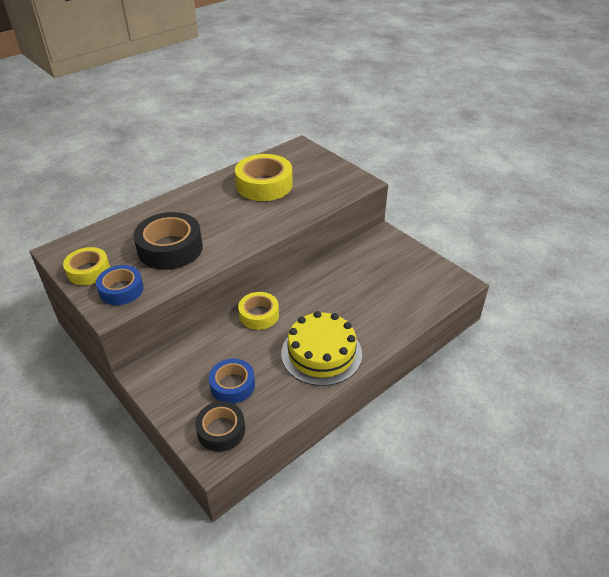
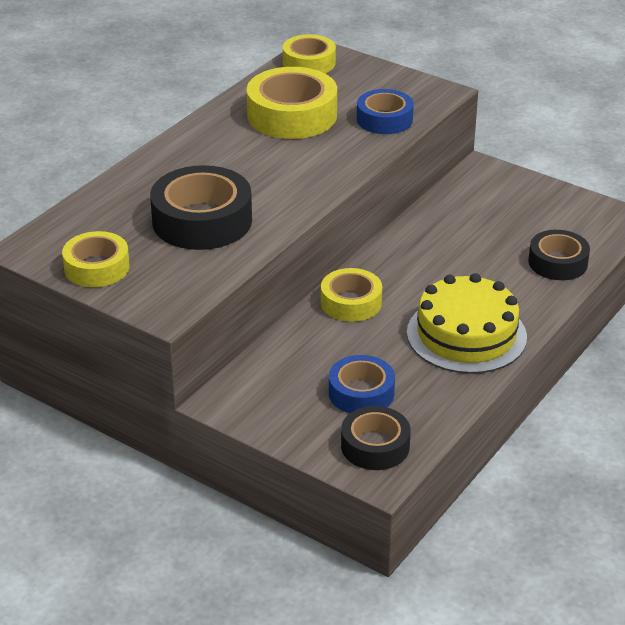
camera: 15 degrees left, 5 degrees down
(121, 290) = (165, 283): blue tape -> blue tape (384, 119)
(292, 152) = (309, 63): none -> yellow tape
(405, 309) = (558, 262): none -> black tape

